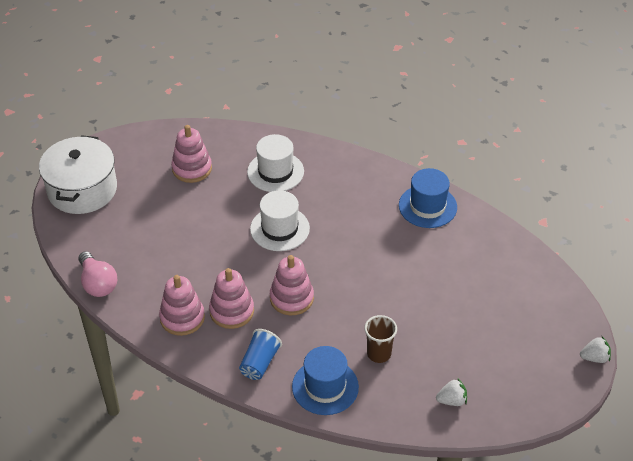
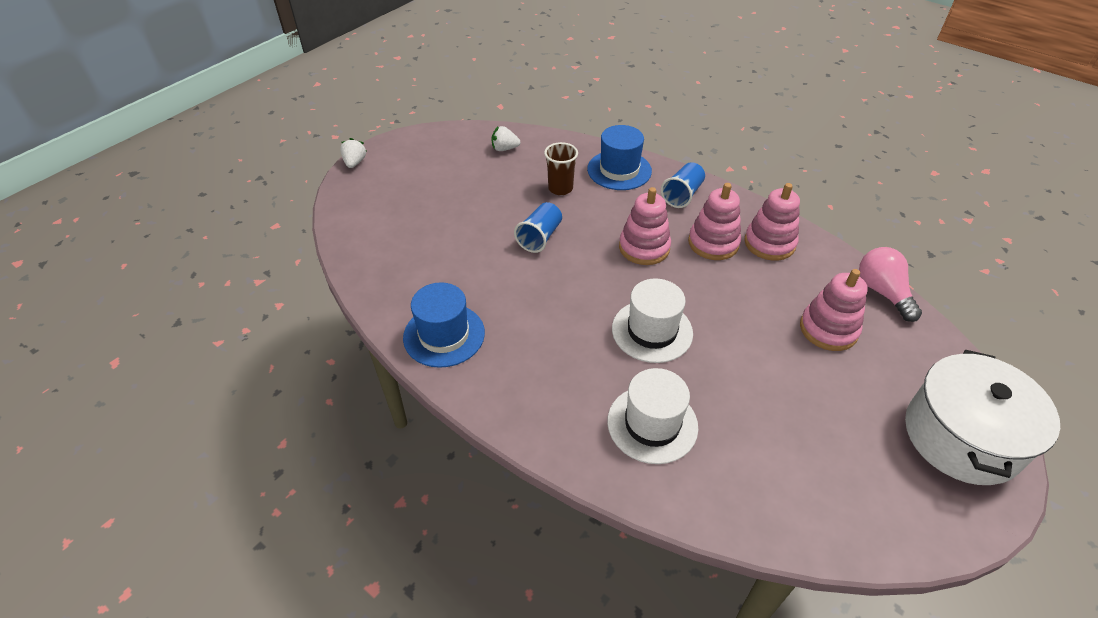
camera: 170 degrees left, 0 degrees up
(192, 168) = (789, 450): pink stacking toy -> pink stacking toy (828, 329)
(383, 296) = (540, 237): none -> blue cup
(594, 357) = (355, 162): white strawberry -> white strawberry turned 90 degrees clockwise

